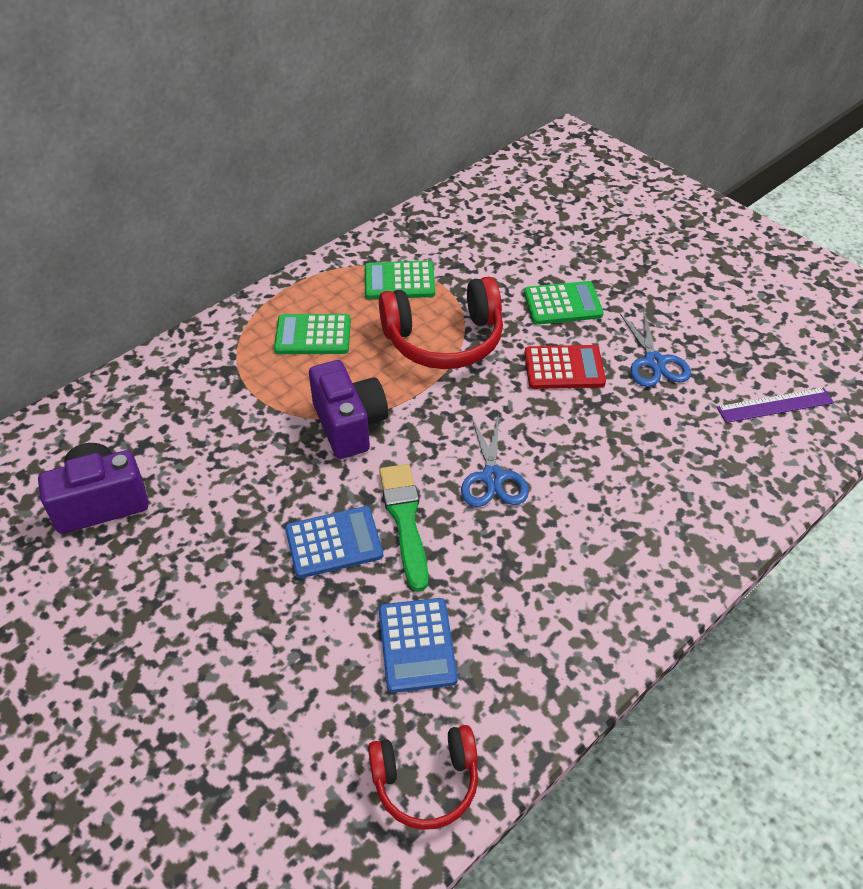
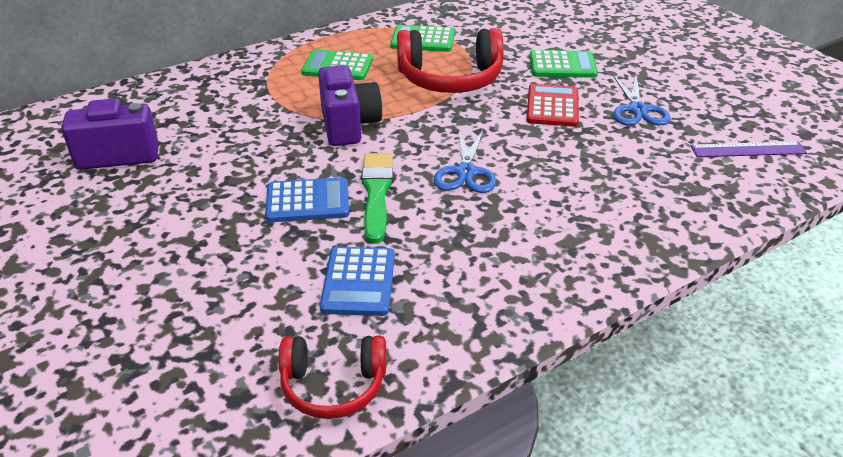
camera: 10 degrees right, 10 degrees down
(564, 368) = (552, 106): red calculator -> red calculator turned 90 degrees counterclockwise

